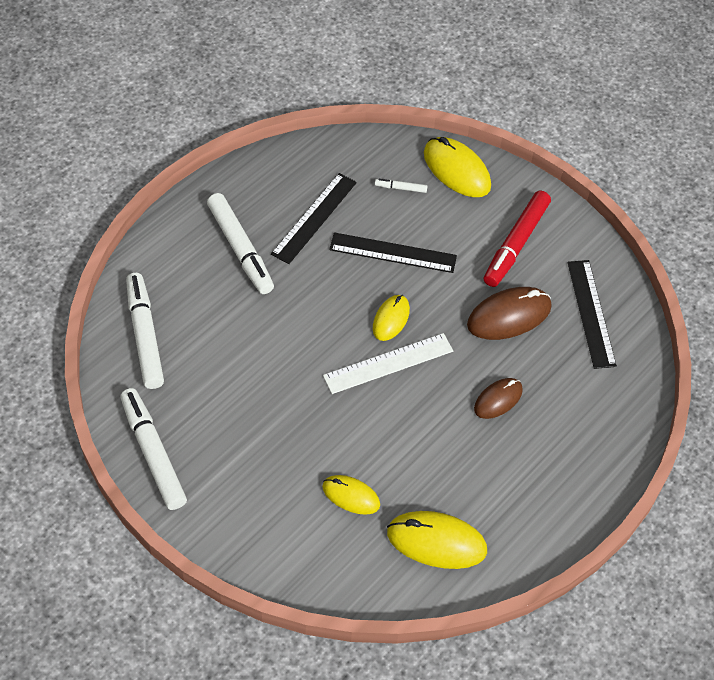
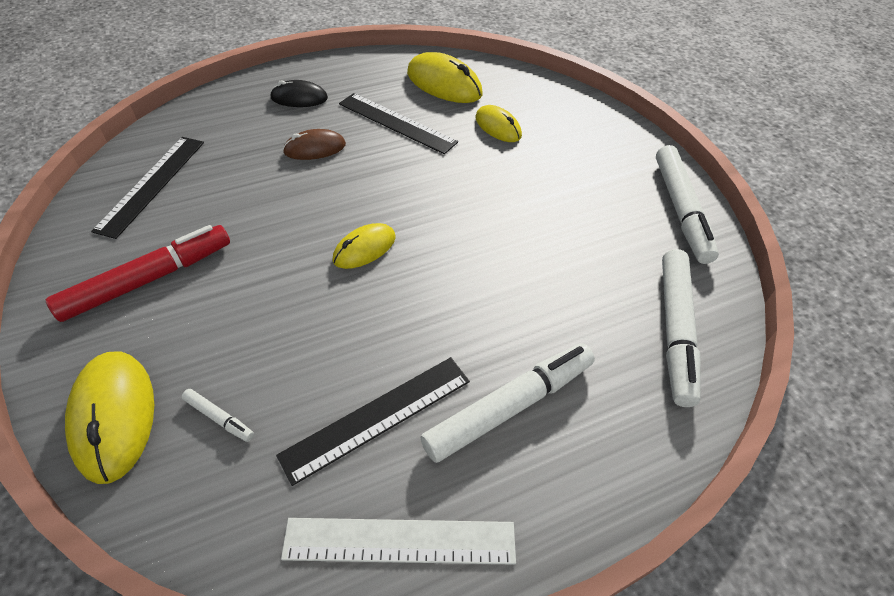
camera: 155 degrees left, 5 degrees down
(240, 249) = (510, 406): white marker -> white marker turned 60 degrees clockwise
(388, 363) = (397, 209): white ruler -> white ruler (400, 541)
(393, 253) = (305, 323): black ruler -> black ruler (397, 123)
(509, 316) = (236, 209): brown mouse -> none
(561, 457) = (299, 98): none -> black mouse

